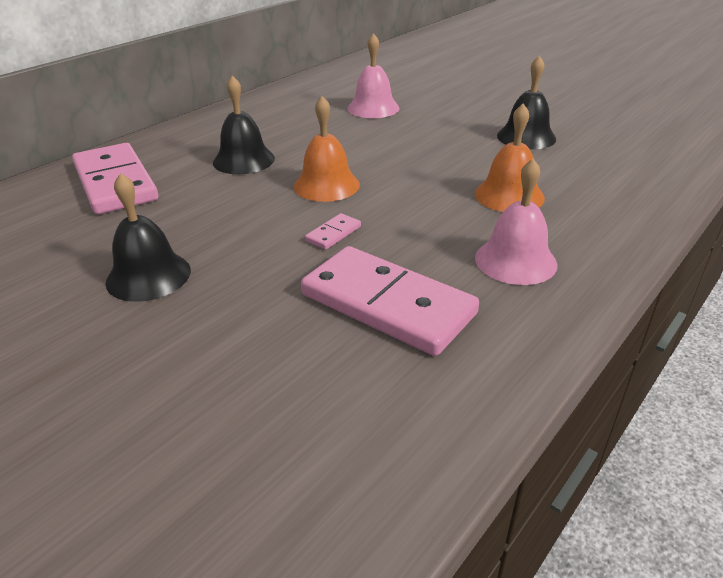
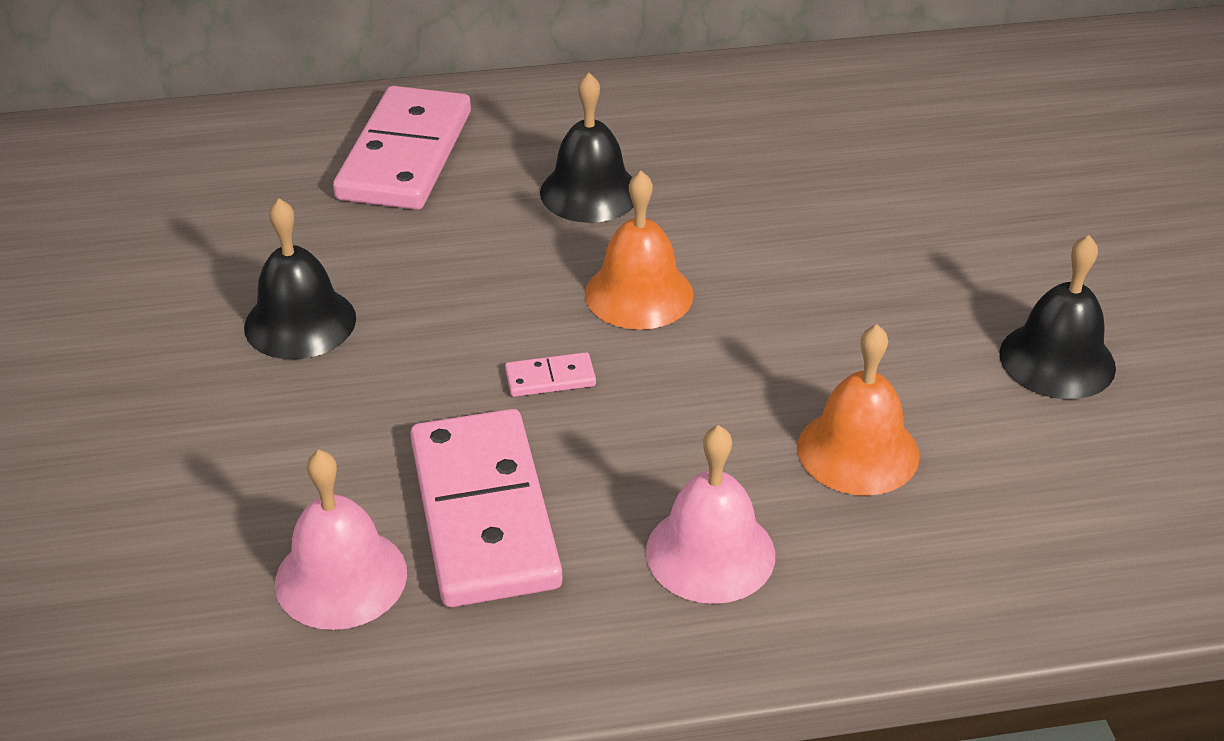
camera: 40 degrees right, 5 degrees up
(373, 108) = (896, 175): pink bell -> pink bell (341, 577)

